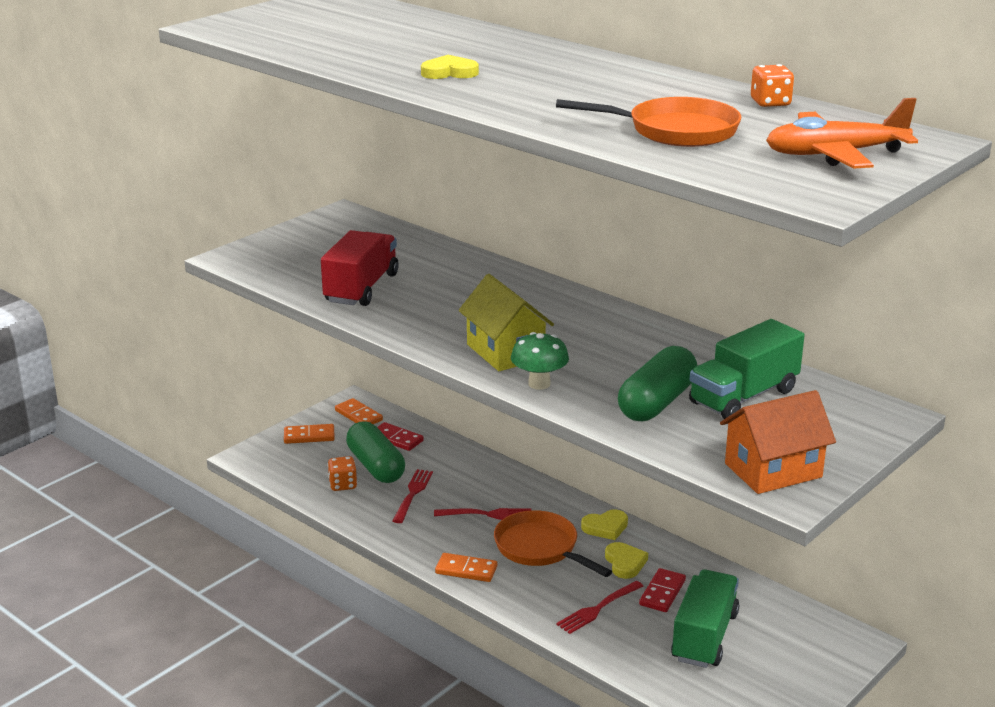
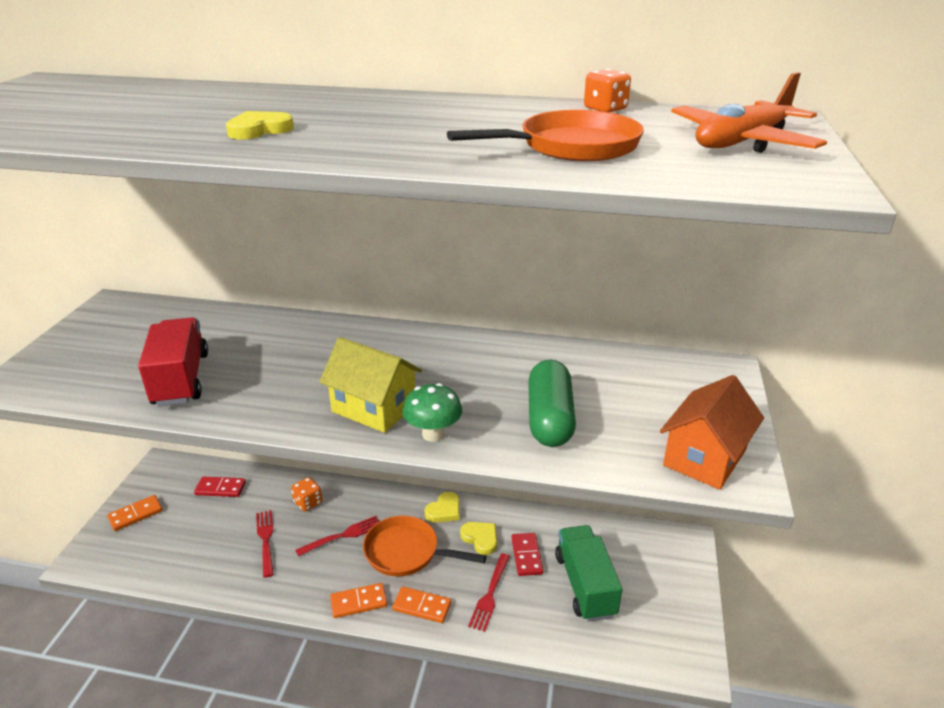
camera: 30 degrees left, 5 degrees up
(343, 485) = (195, 555): orange dice -> orange dice (308, 503)
(358, 415) = (173, 477): orange domino -> orange domino (422, 606)
(375, 466) = (216, 524): green capsule -> none
(743, 397) = (609, 388): green truck -> none

